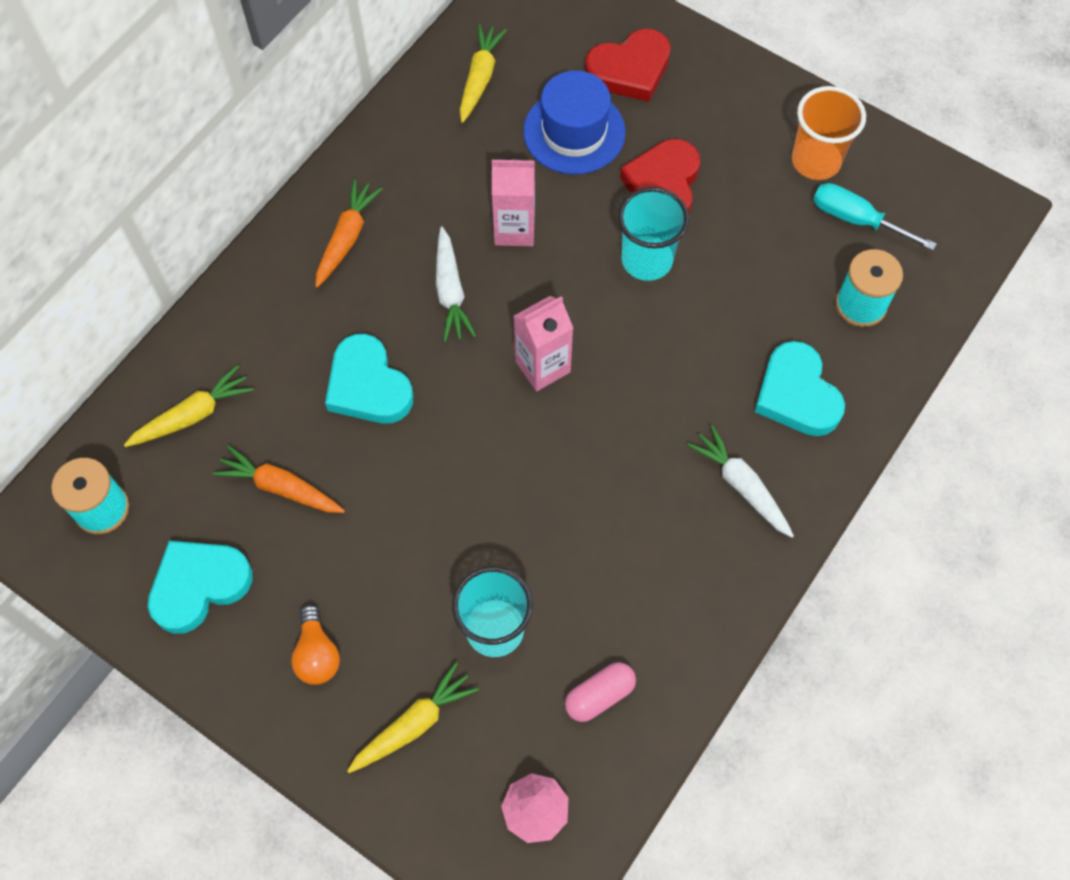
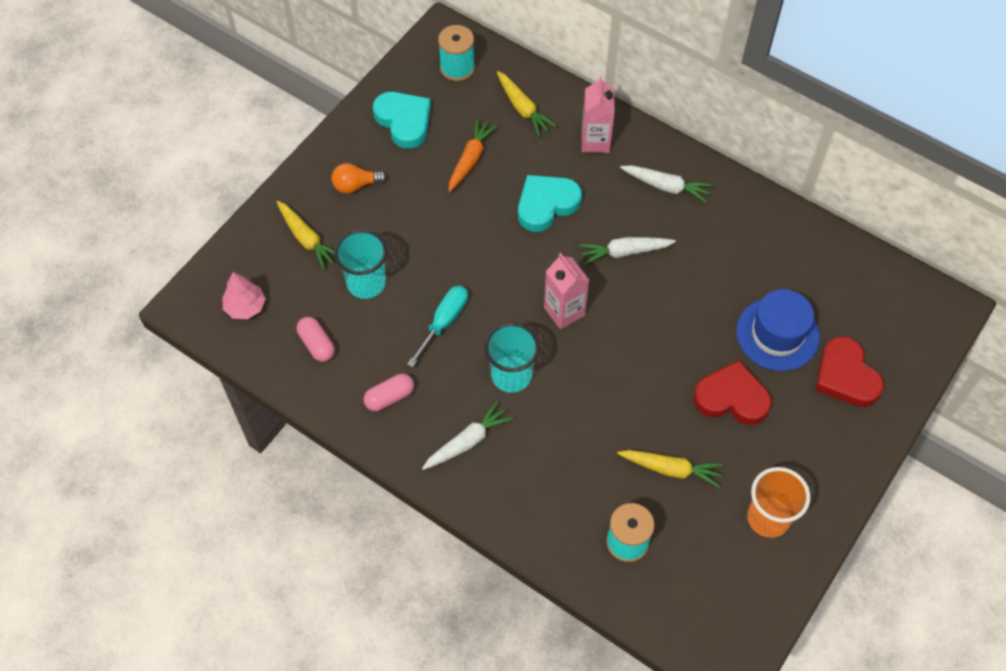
camera: 90 degrees right, 5 degrees down
(347, 238) = (666, 186): orange carrot -> white carrot
(480, 78) = (822, 268): yellow carrot -> yellow carrot (671, 469)
(514, 229) = (681, 293): pink carton -> pink carton (595, 141)
(647, 260) = (660, 383): turquoise cup -> turquoise cup (511, 375)
(681, 588) = (389, 397): none -> pink capsule
(797, 394) = (544, 486): turquoise heart -> none
(856, 219) = (711, 546): turquoise screwdriver -> turquoise screwdriver (444, 322)

